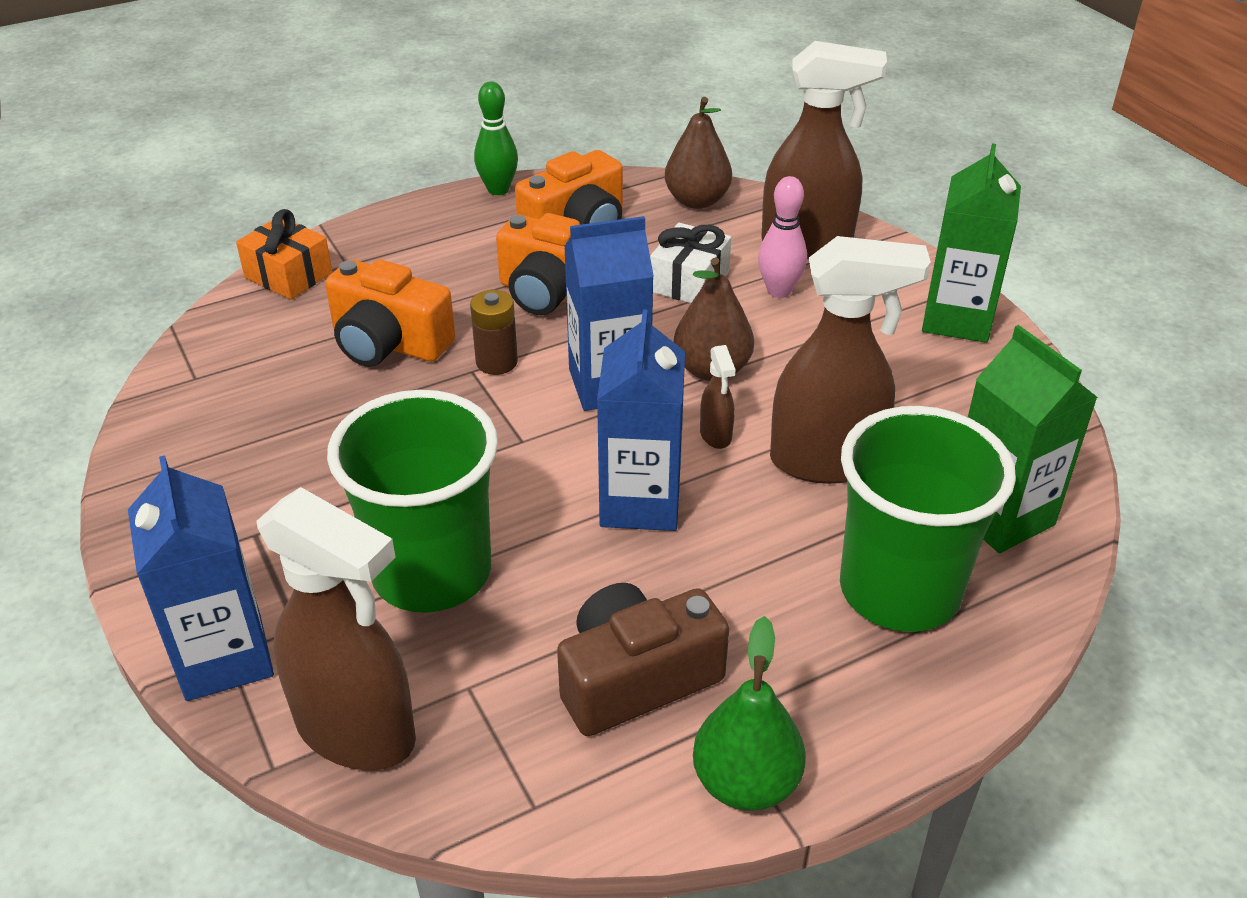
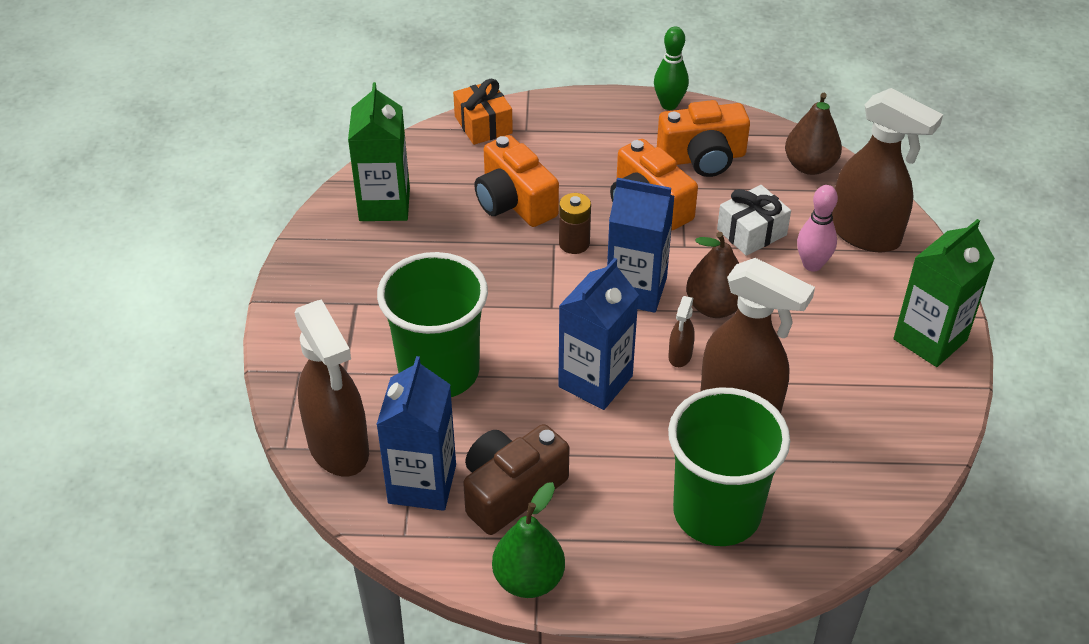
camera: 30 degrees right, 5 degrees up
(224, 657) = (296, 372): blue carton -> blue carton (422, 484)
(636, 678) = (511, 491): brown camera -> brown camera turned 45 degrees counterclockwise
(1000, 516) = (829, 495): green carton -> green carton (384, 204)

